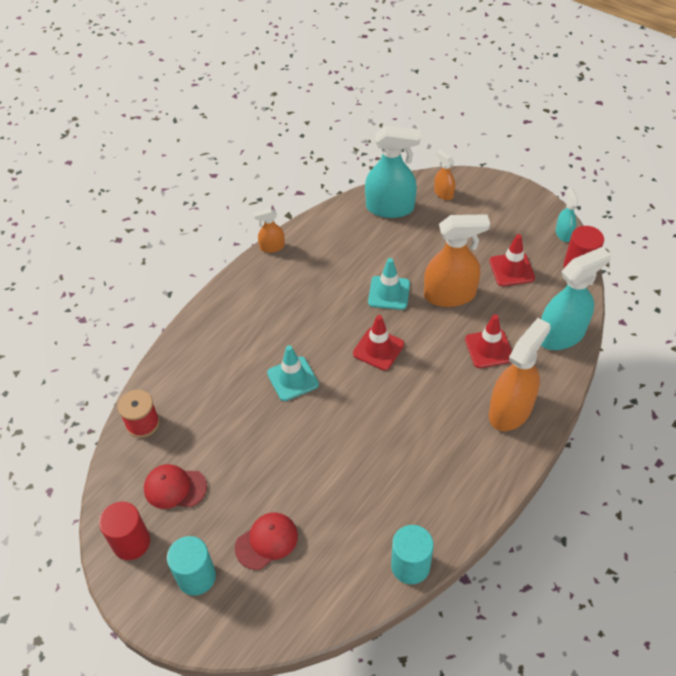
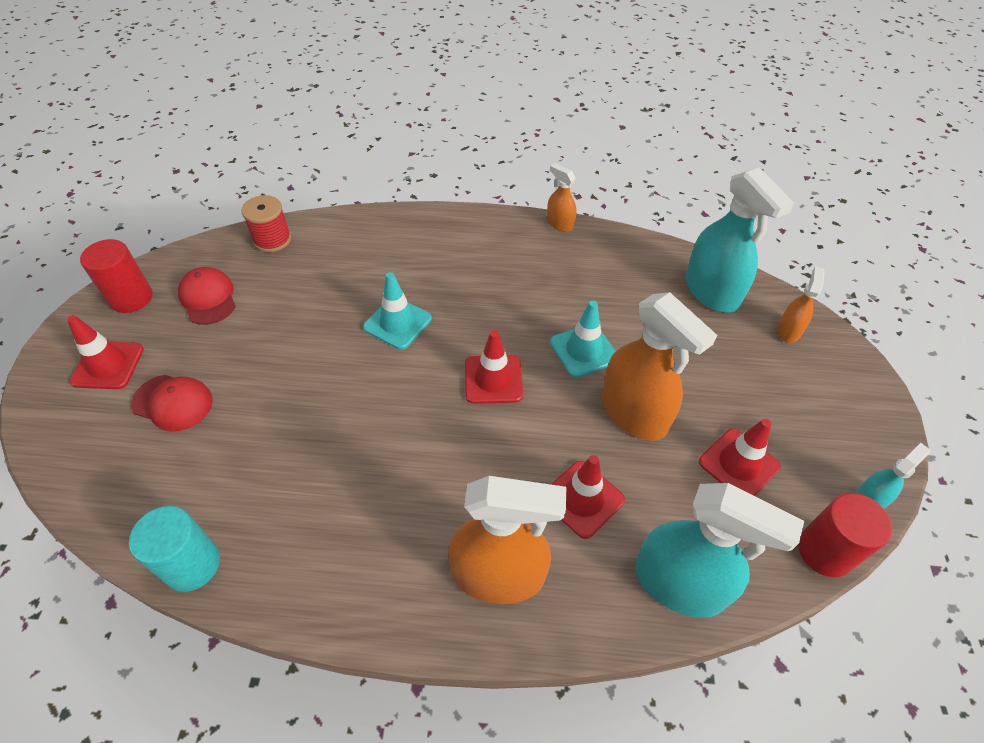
camera: 55 degrees right, 0 degrees up
(196, 577) = (108, 365): turquoise cylinder -> red traffic cone

